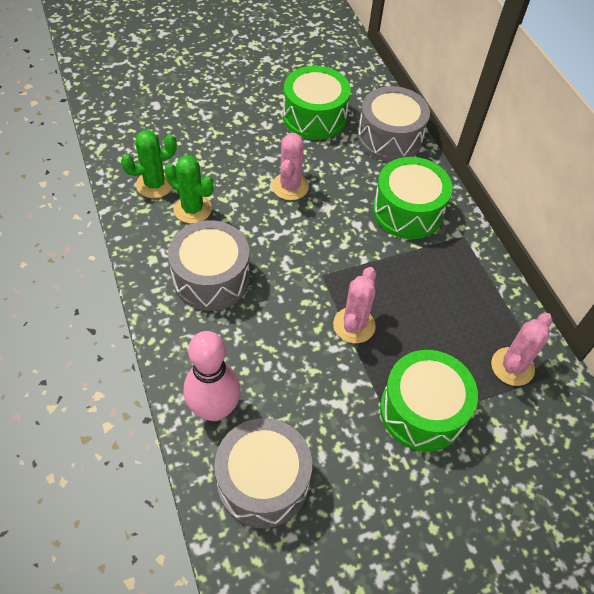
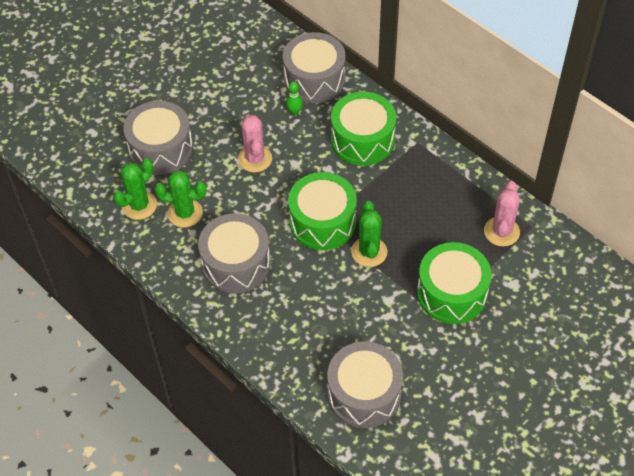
camera: 20 degrees left, 0 degrees up
(207, 143) = (161, 149): none -> grey drum
(214, 409) = (299, 360): pink bowling pin -> none
(314, 117) = (239, 86): green drum -> green drum (322, 222)
(354, 159) = (294, 111): none -> green bowling pin
(354, 325) = (369, 252): pink cactus -> green cactus

